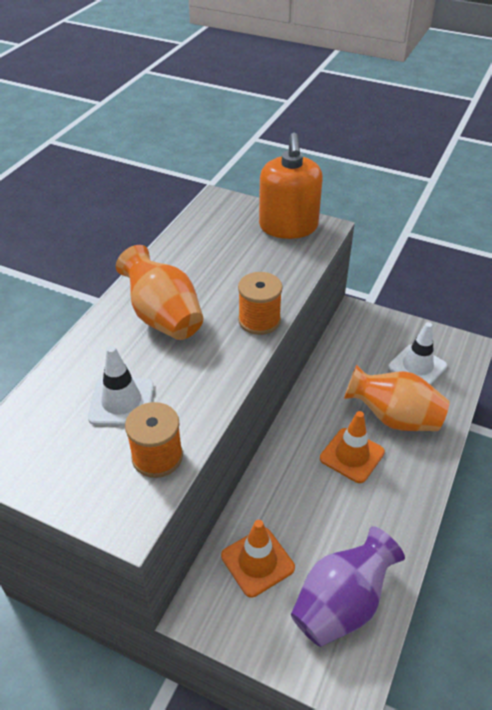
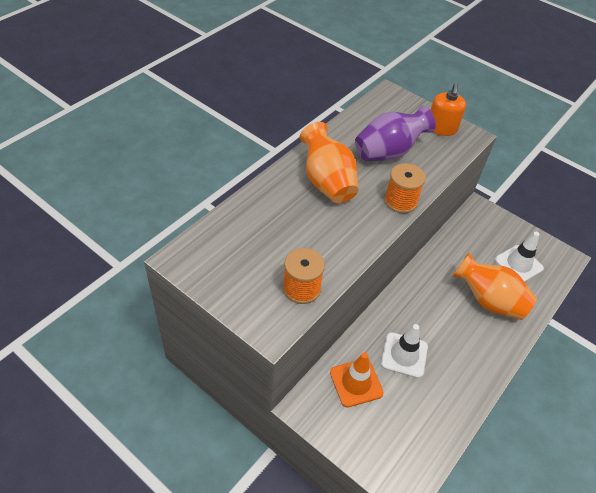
camera: 10 degrees right, 5 degrees up
(121, 402) = (283, 241): white traffic cone -> white traffic cone (404, 355)
(288, 226) = (441, 128): orange soap dispenser -> orange soap dispenser, size x0.65
(341, 604) = (412, 429): purple vase -> purple vase (388, 152)
(352, 455) = (447, 321): orange traffic cone -> none

